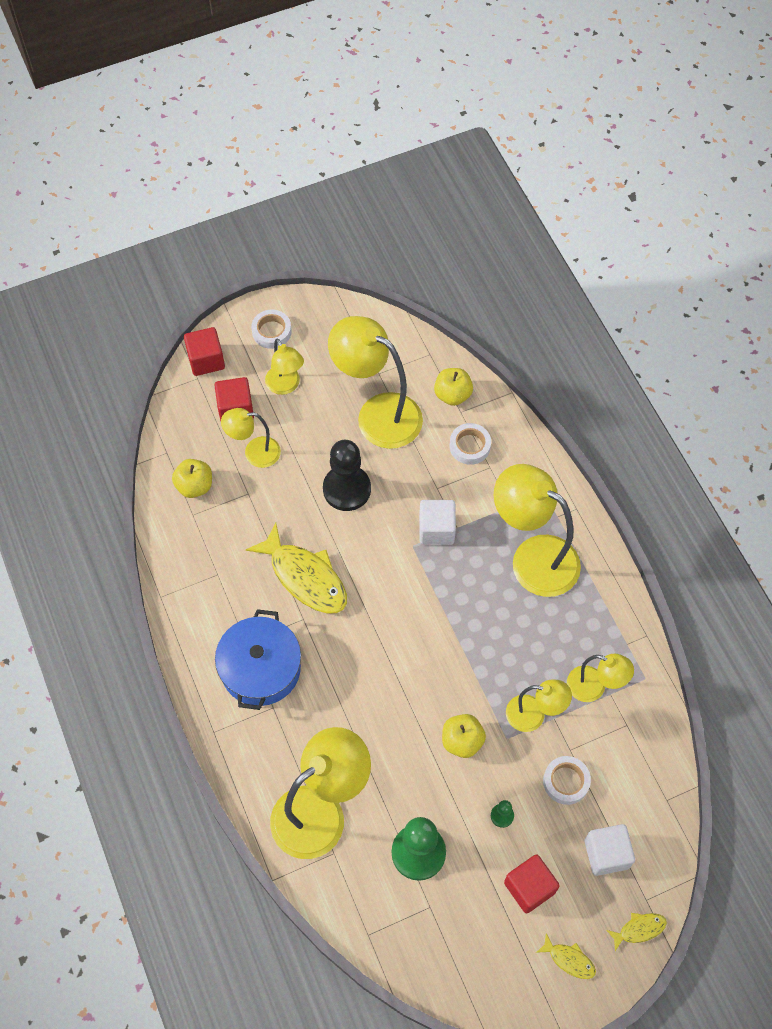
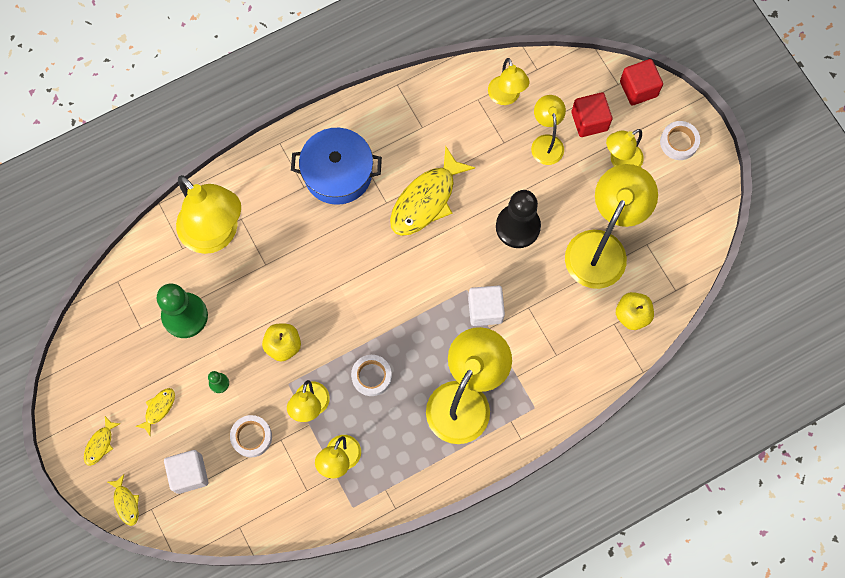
camera: 85 degrees right, 10 degrees up
(194, 486) = (506, 97): yellow apple -> yellow lamp
(469, 446) = (577, 334): white tape -> white tape (371, 376)
(529, 887) = (158, 409): red cube -> yellow fish

